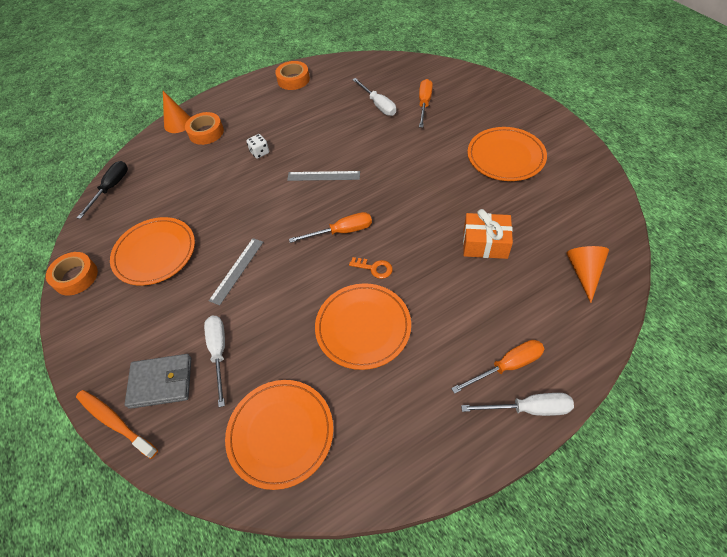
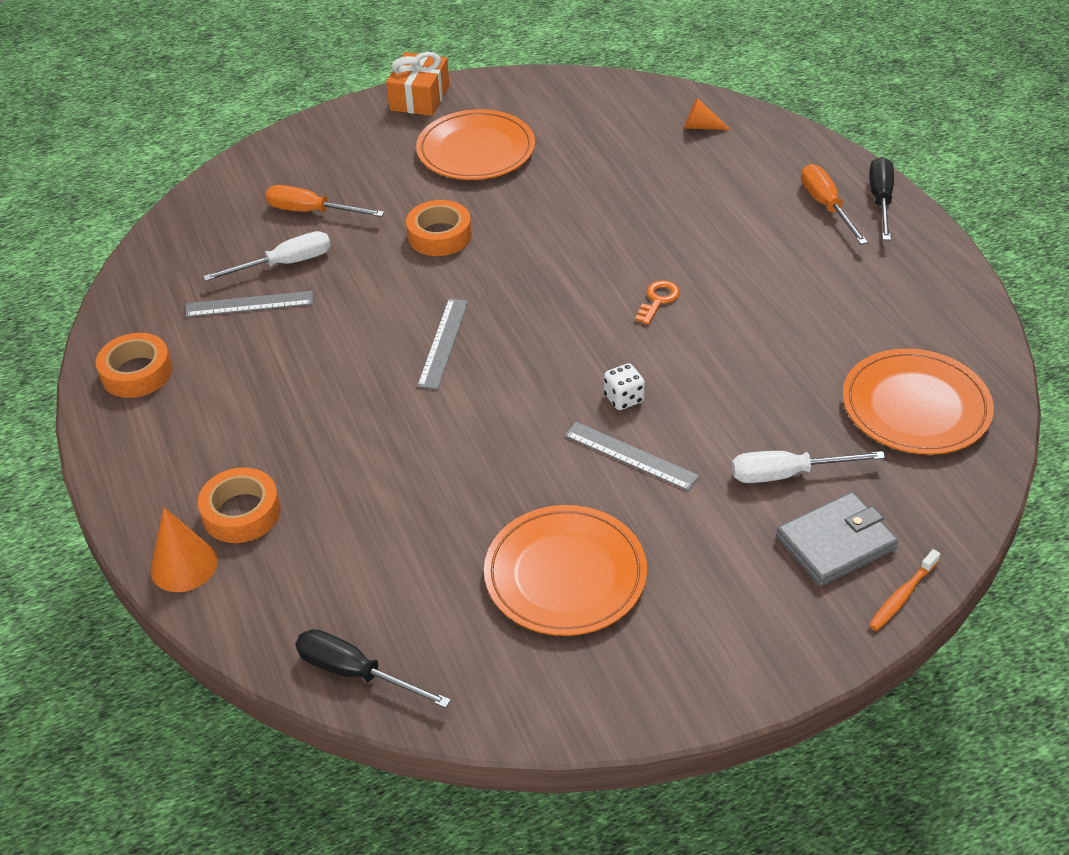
camera: 85 degrees left, 10 degrees down
(75, 277) = (597, 702): orange tape -> orange tape (439, 235)
(115, 422) = (902, 596): orange toothbrush -> orange toothbrush, size x0.64
(161, 382) = (835, 543): grey wallet -> grey wallet turned 60 degrees clockwise
(260, 152) = (345, 426): white dice -> white dice (623, 398)
(341, 232) = (578, 329): orange screwdriver -> none
(345, 101) = (249, 304): none -> grey ruler
(363, 327) = (759, 319): orange plate -> none
(485, 243) = (636, 194): orange gift -> orange gift (419, 98)
(528, 409) = (881, 200): white screwdriver -> black screwdriver
(584, 273) = (701, 127): orange cone -> orange cone, size x0.66

